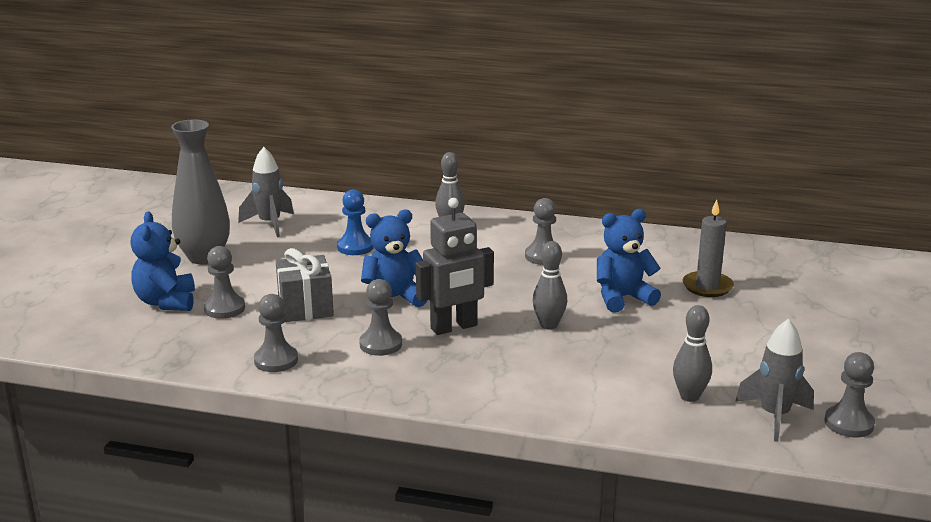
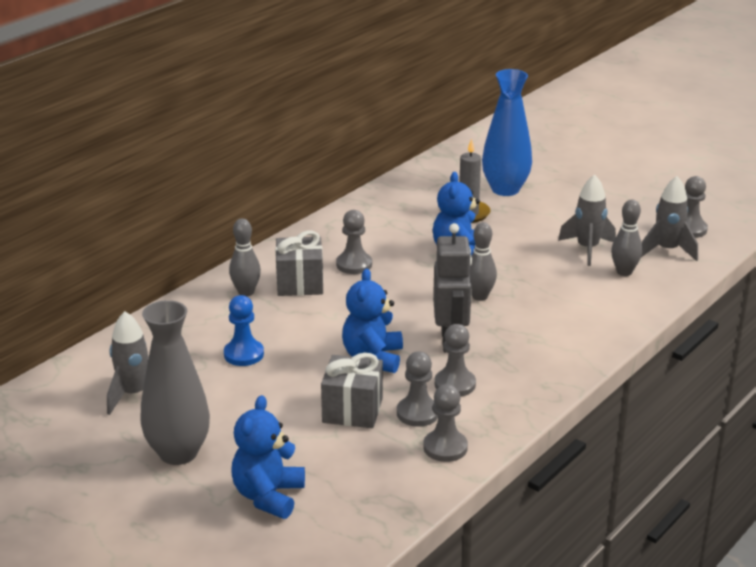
camera: 65 degrees left, 5 degrees up
(166, 302) = (268, 496): blue teddy bear -> blue teddy bear turned 90 degrees clockwise
(224, 308) = (314, 459): grey pawn -> grey pawn (417, 413)
(486, 242) = (300, 283): none -> grey gift
(714, 365) = (587, 249): none -> grey rocket
(786, 295) = (505, 189): none -> blue vase

